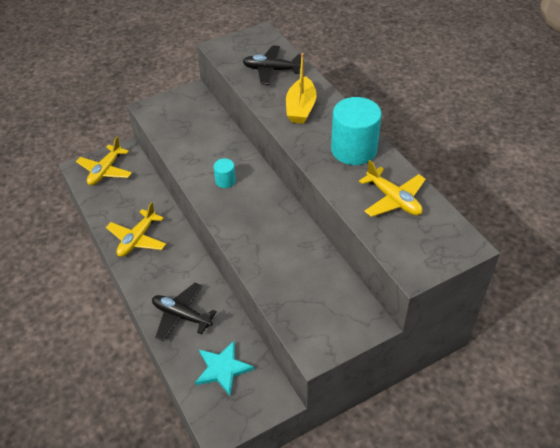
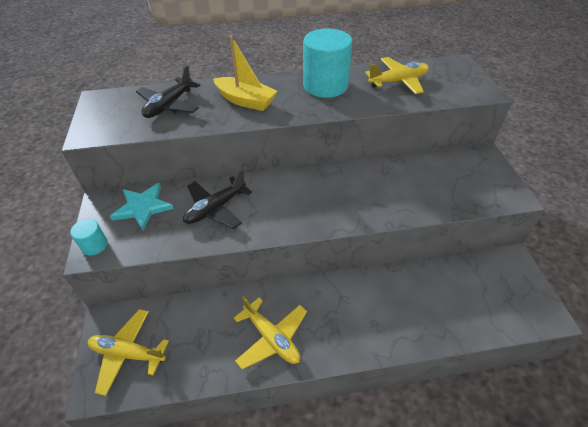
camera: 70 degrees left, 0 degrees up
(105, 171) = (128, 353): yellow plane -> yellow plane turned 150 degrees clockwise
(181, 315) = (402, 316): black plane -> black plane (216, 208)
(223, 369) = (476, 294): turquoise star -> turquoise star (143, 207)
(225, 181) = (271, 207): turquoise cylinder -> turquoise cylinder (94, 245)

